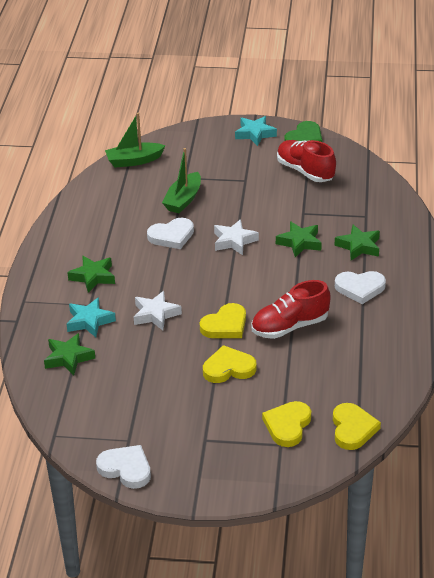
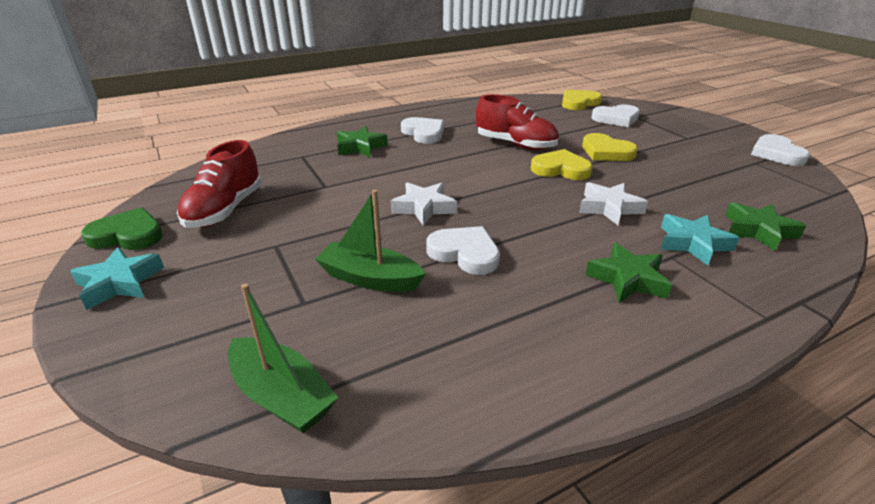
camera: 125 degrees left, 5 degrees down
(183, 200) = (370, 278): green boat -> green boat turned 150 degrees counterclockwise
(287, 426) = (616, 119): yellow heart -> white heart
(299, 242) = (384, 173): green star -> none

